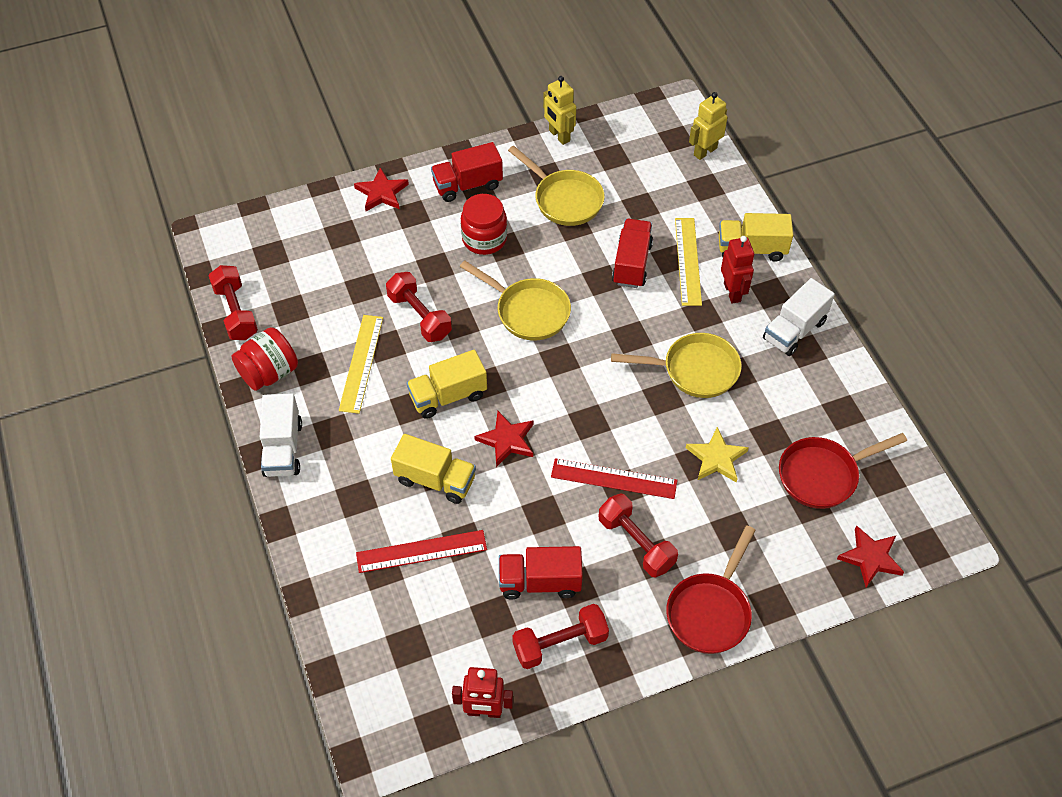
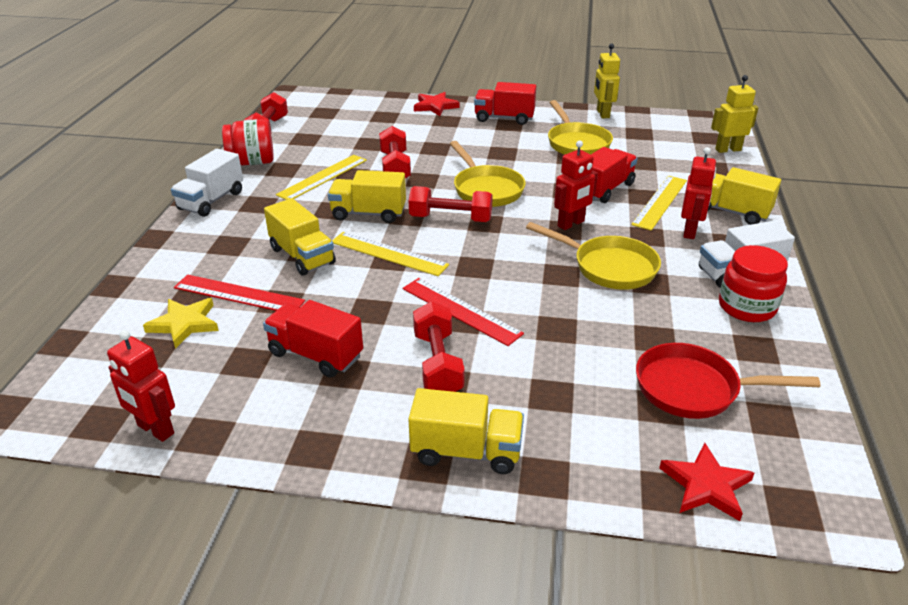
camera: 30 degrees right, 20 degrees down
(484, 239) = (489, 145): red jar -> red jar (746, 307)
(507, 440) = (388, 253): red star -> yellow ruler
(560, 643) = (284, 409): red dumbbell -> red dumbbell (450, 218)
(632, 327) = (571, 224): none -> red robot
(710, 611) = (466, 451): red pan -> yellow truck
(716, 458) = (580, 333): yellow star -> yellow star (184, 324)

